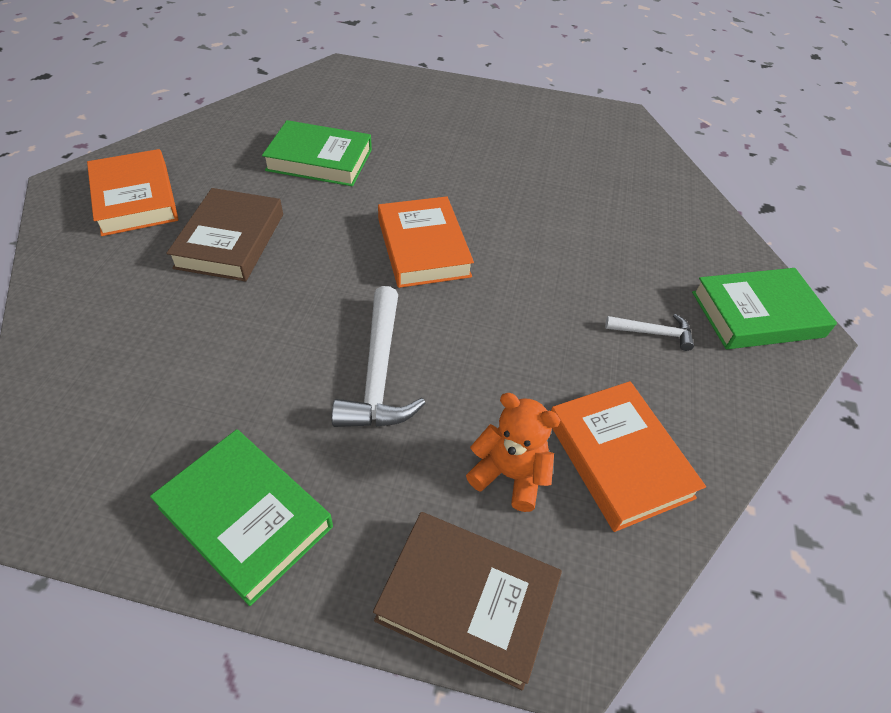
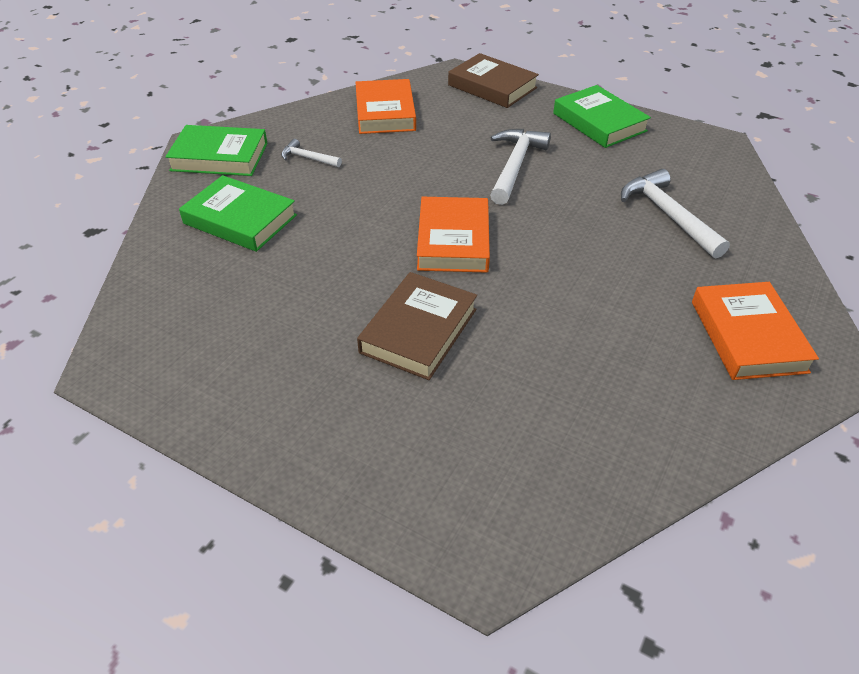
camera: 160 degrees left, 5 degrees down
(173, 323) = (667, 215): none -> white hammer
(230, 240) = (634, 273): brown book -> brown book (419, 330)
(319, 160) = (541, 358): green book -> green book (240, 219)
(509, 474) = (451, 116): orange teddy bear -> none

